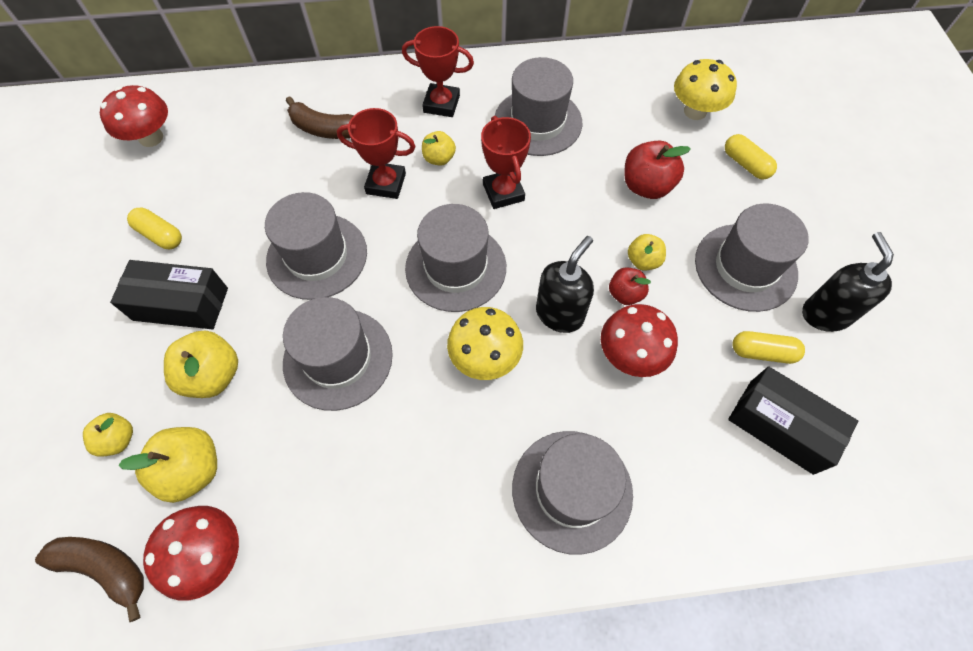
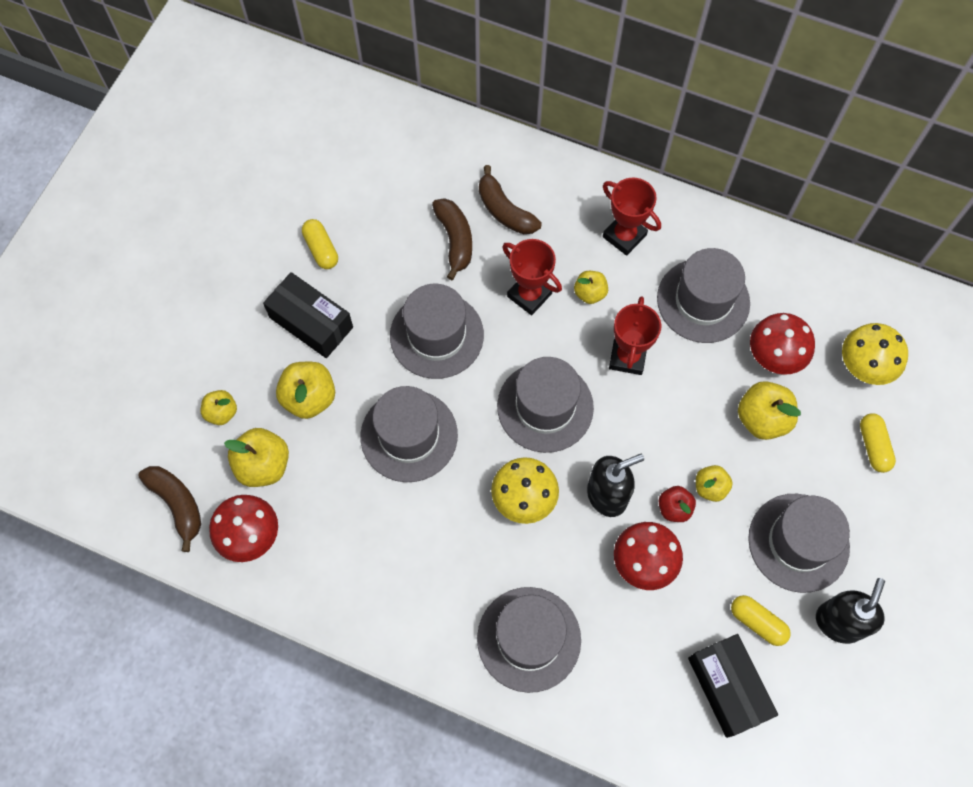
camera: 30 degrees right, 5 degrees up
(151, 138) = (353, 145): red mushroom -> red mushroom (774, 356)
(291, 171) = (455, 240): none -> brown banana
(646, 186) = (762, 419): red apple -> yellow apple

